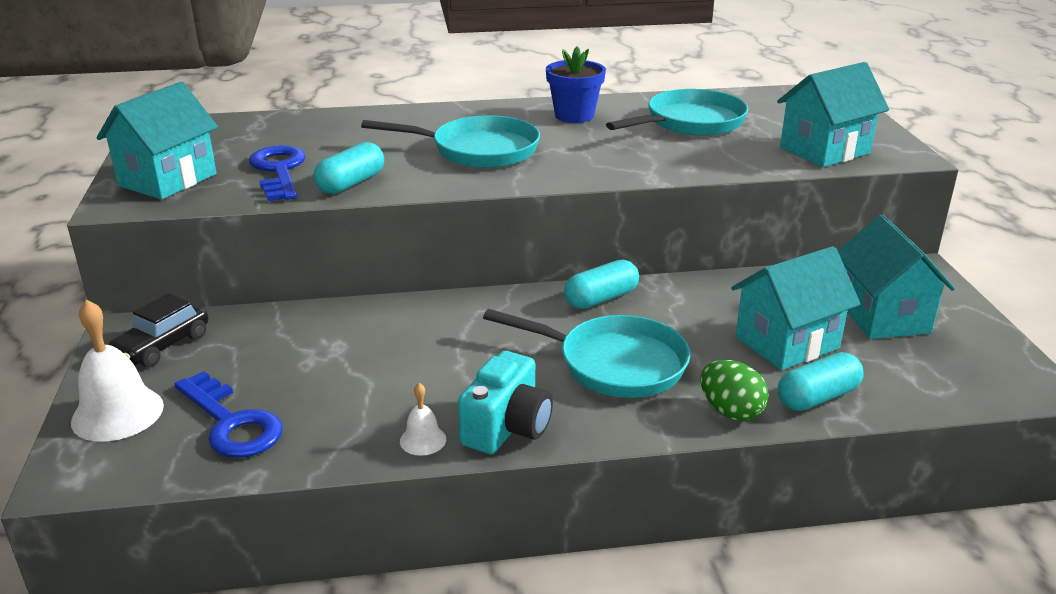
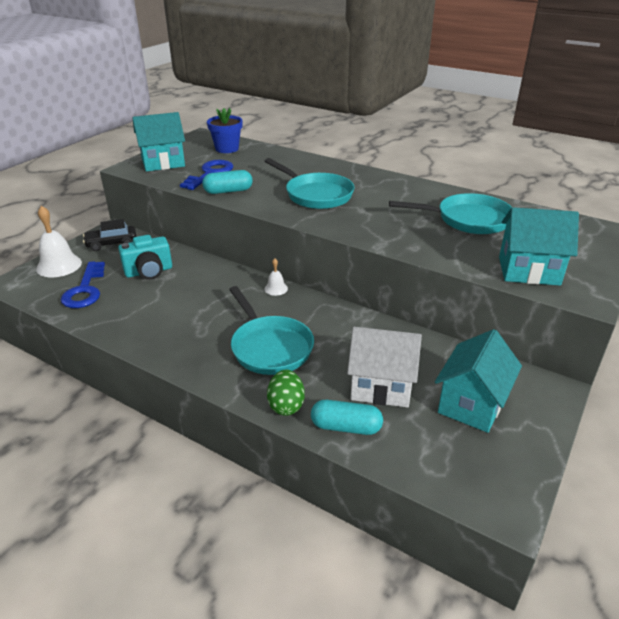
camera: 40 degrees right, 5 degrees up
(423, 440) = (135, 337): white bell -> white bell (276, 288)
(507, 428) = (174, 351): turquoise camera -> turquoise camera (149, 272)
(574, 115) = (404, 192): blue flower pot -> blue flower pot (227, 149)
(601, 298) = (319, 309): turquoise capsule -> none
(787, 343) = (381, 386): turquoise house -> white house

